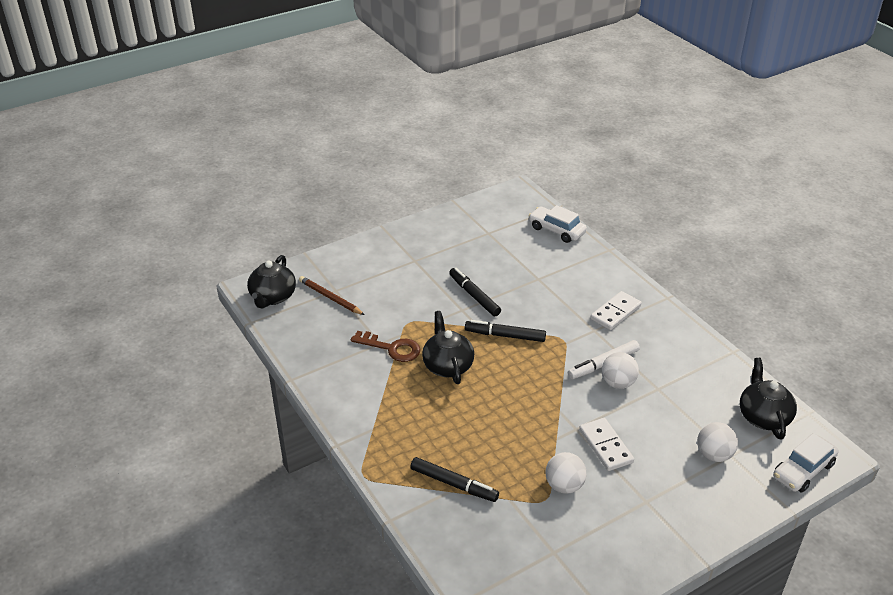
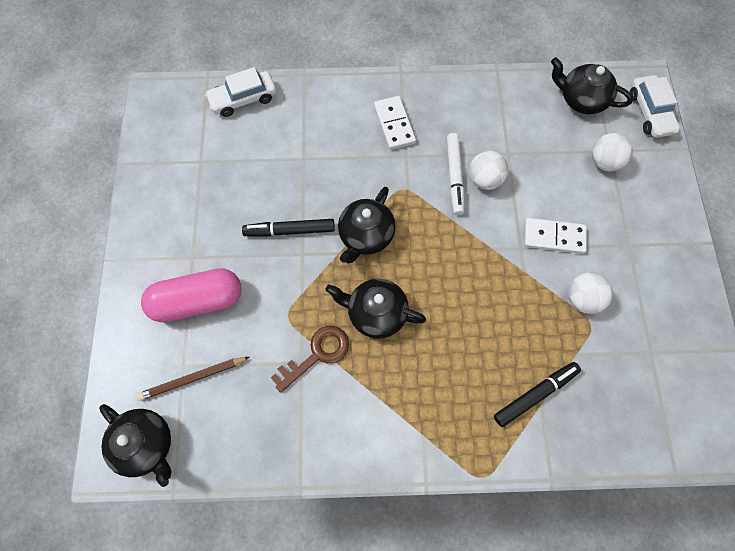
camera: 60 degrees left, 30 degrees up
(385, 276) = (197, 301): none -> pink capsule
(505, 335) = (365, 236): black marker -> black teapot

